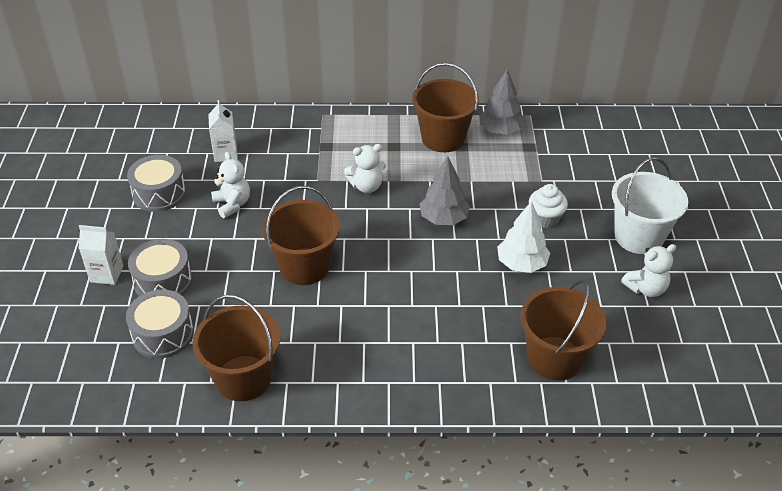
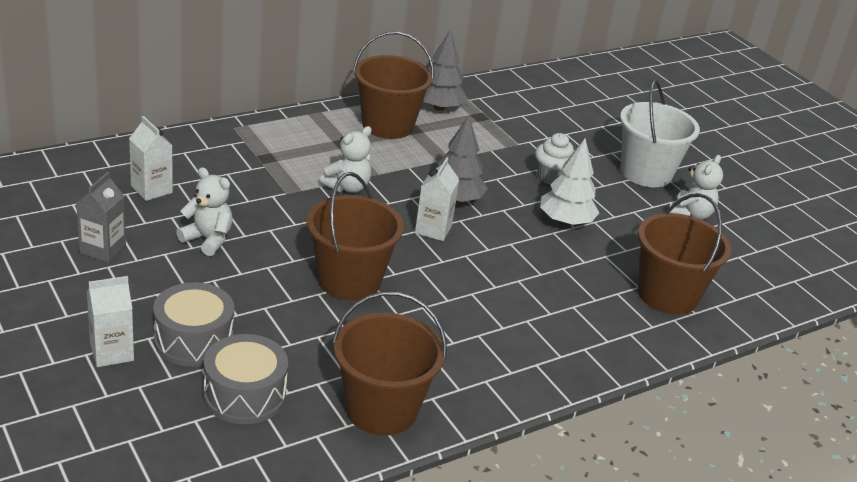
camera: 35 degrees left, 10 degrees down
(159, 193) = (103, 249): grey drum -> grey carton
(403, 241) = (433, 229): none -> white carton

